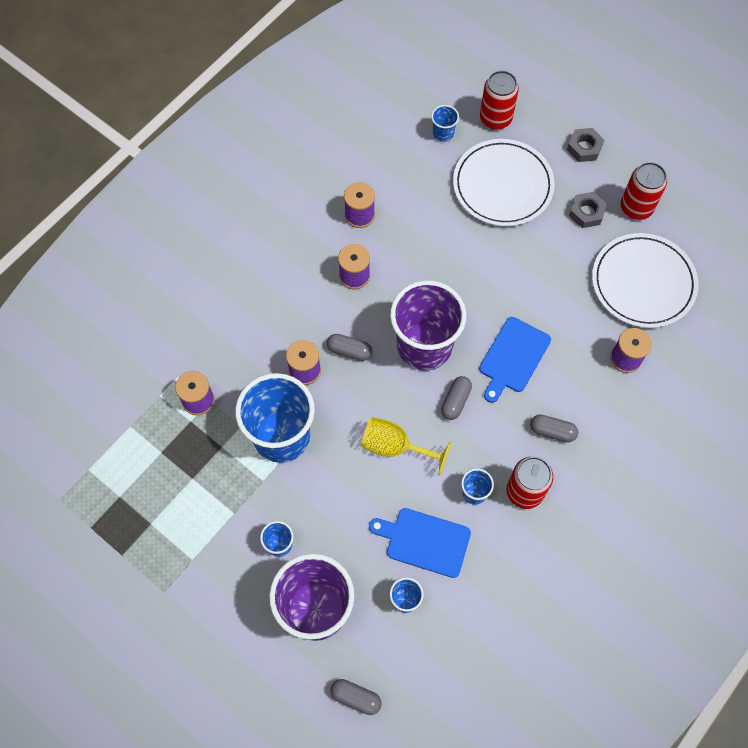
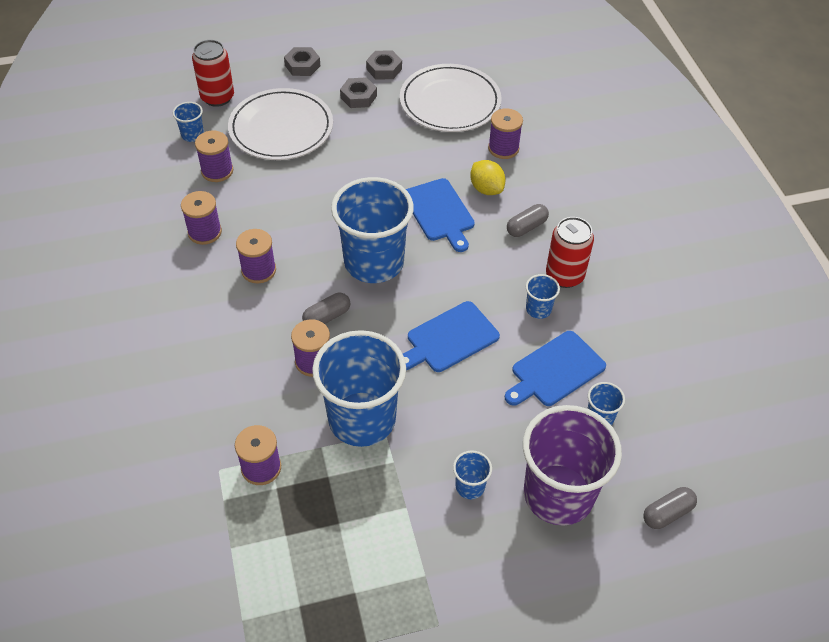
camera: 55 degrees left, 15 degrees down
(395, 447) = (449, 338): yellow goblet -> blue cutting board
(422, 177) = (217, 171): none -> purple spool
(424, 346) = (374, 262): purple cup -> blue cup
(455, 401) = (444, 272): grey capsule -> none
(568, 375) = (486, 189): none -> yellow lemon
(636, 207) = (384, 69): red can -> grey nut

